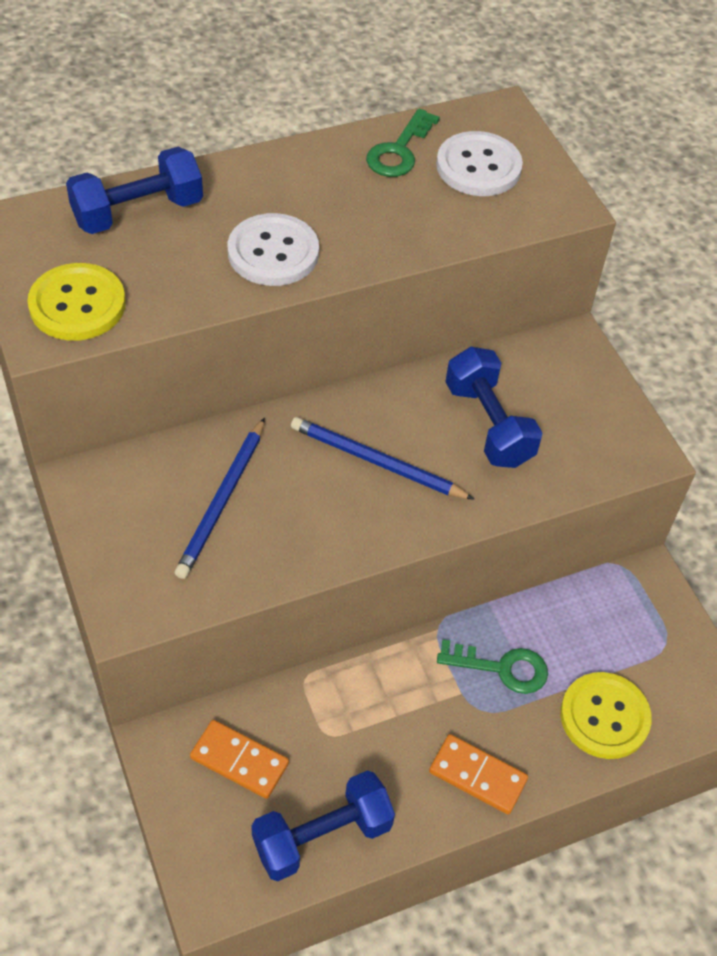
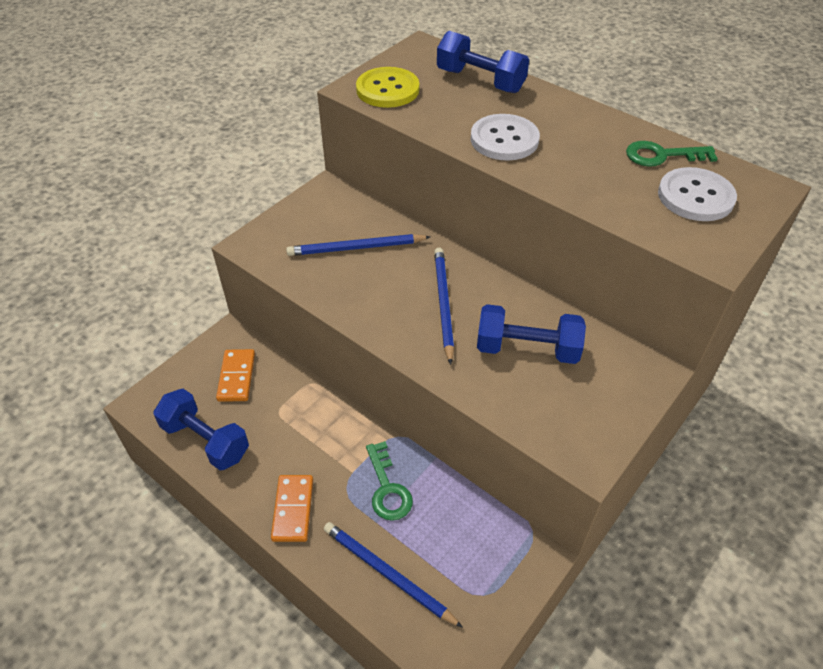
camera: 65 degrees right, 5 degrees down
(488, 424) = (527, 349): blue dumbbell -> blue dumbbell turned 60 degrees clockwise
(604, 717) = (388, 574): yellow button -> blue pencil

